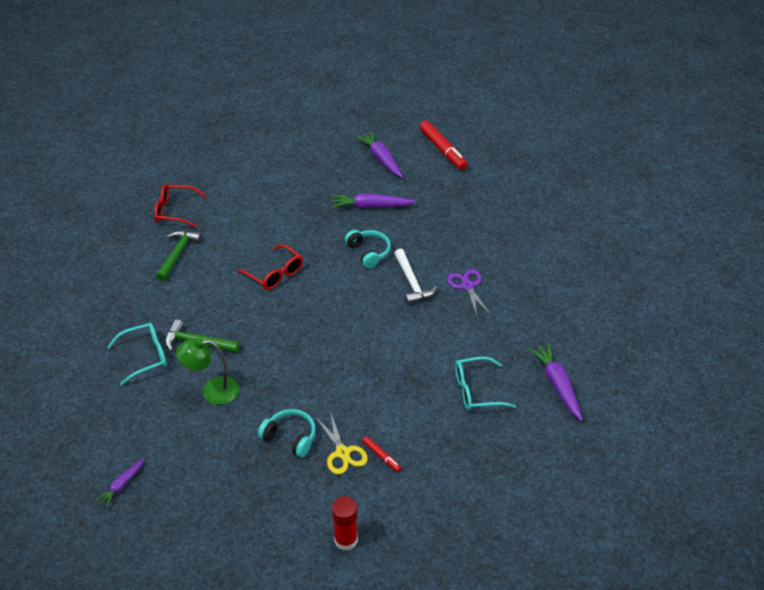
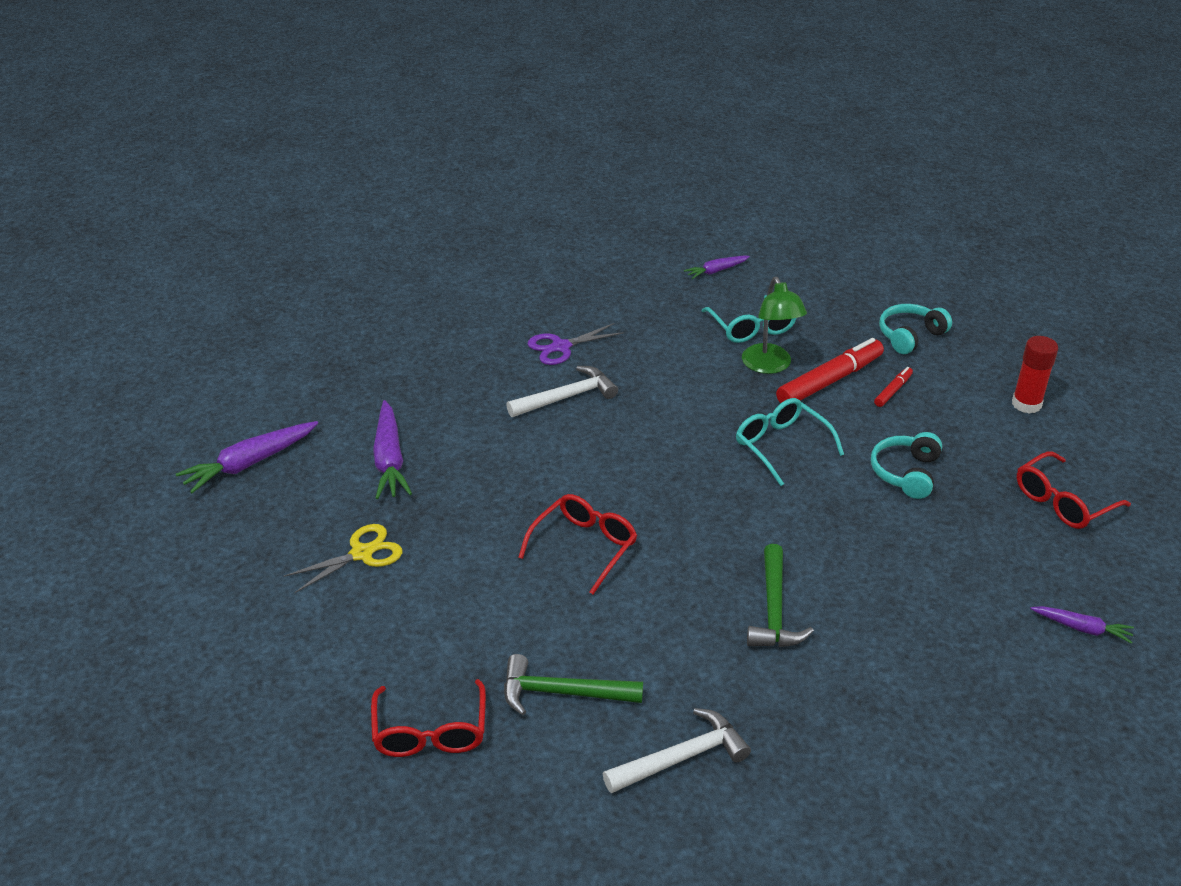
camera: 100 degrees left, 5 degrees down
(120, 289) = (681, 757): none -> white hammer
(146, 356) = (830, 670): turquoise glasses -> turquoise glasses (781, 445)
(212, 391) = (864, 569): green lamp -> green lamp (770, 366)
(233, 520) = (1062, 502): none -> red glasses
(343, 453) = (905, 423): yellow scissors -> yellow scissors (361, 553)
(369, 252) = (507, 447): turquoise headphones -> turquoise headphones (910, 336)
(443, 150) = (225, 395): red marker -> red marker (829, 381)
(557, 385) = (716, 271): purple carrot -> purple carrot, size x0.58

